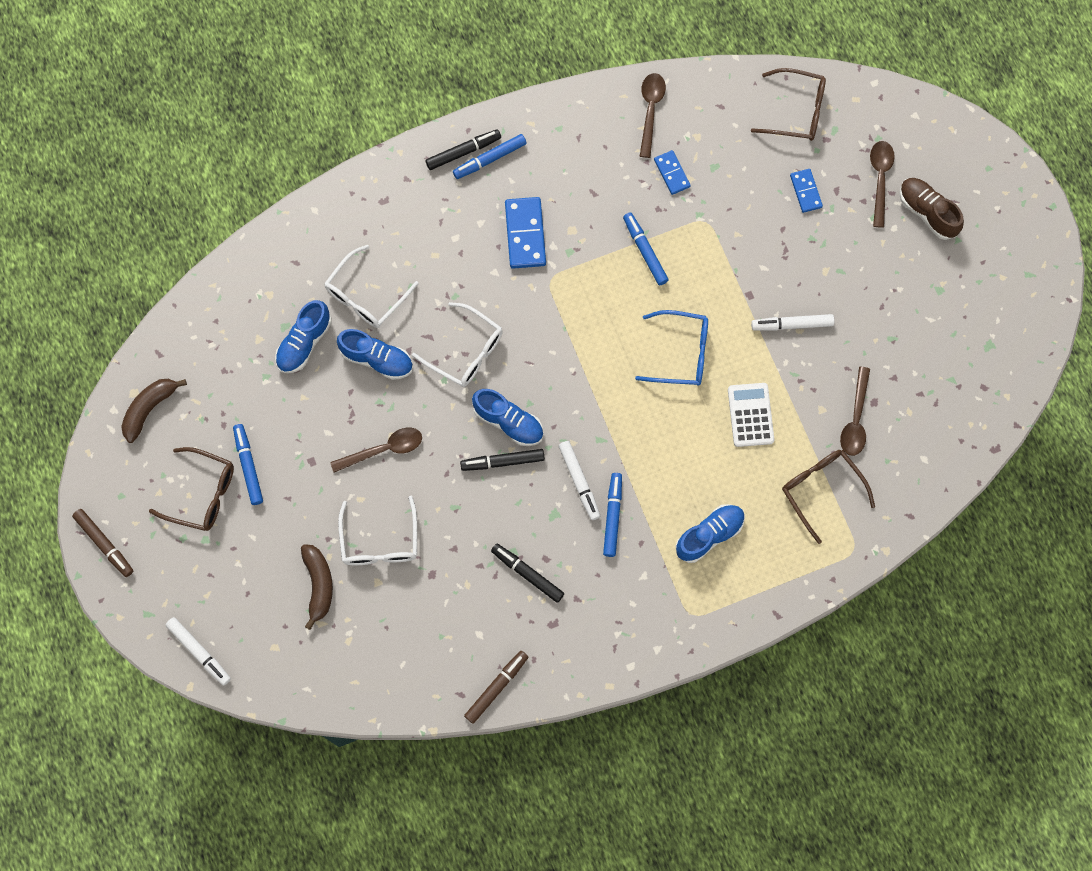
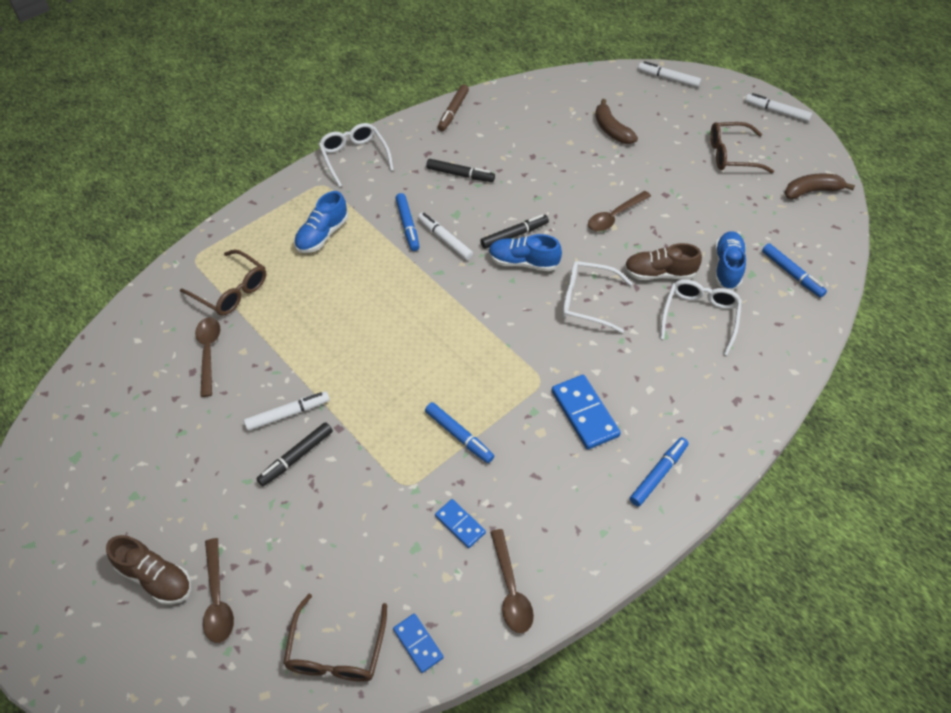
camera: 160 degrees right, 20 degrees down
(104, 544) = (776, 112): brown marker -> white marker
(149, 409) = (812, 191): brown banana -> brown banana turned 120 degrees counterclockwise
(248, 466) = (710, 179): blue marker -> blue marker (792, 274)
(377, 359) = (659, 273): blue shoe -> brown shoe
(380, 542) = (582, 163): white glasses -> white glasses (354, 157)
(463, 152) = (689, 472): black marker -> black marker (296, 457)
(681, 353) = (390, 357): blue glasses -> none
(750, 415) = (310, 327): white calculator -> none
(796, 111) = (336, 651): brown glasses -> brown glasses turned 75 degrees counterclockwise
(806, 191) = (303, 554): blue domino -> blue domino (418, 643)

